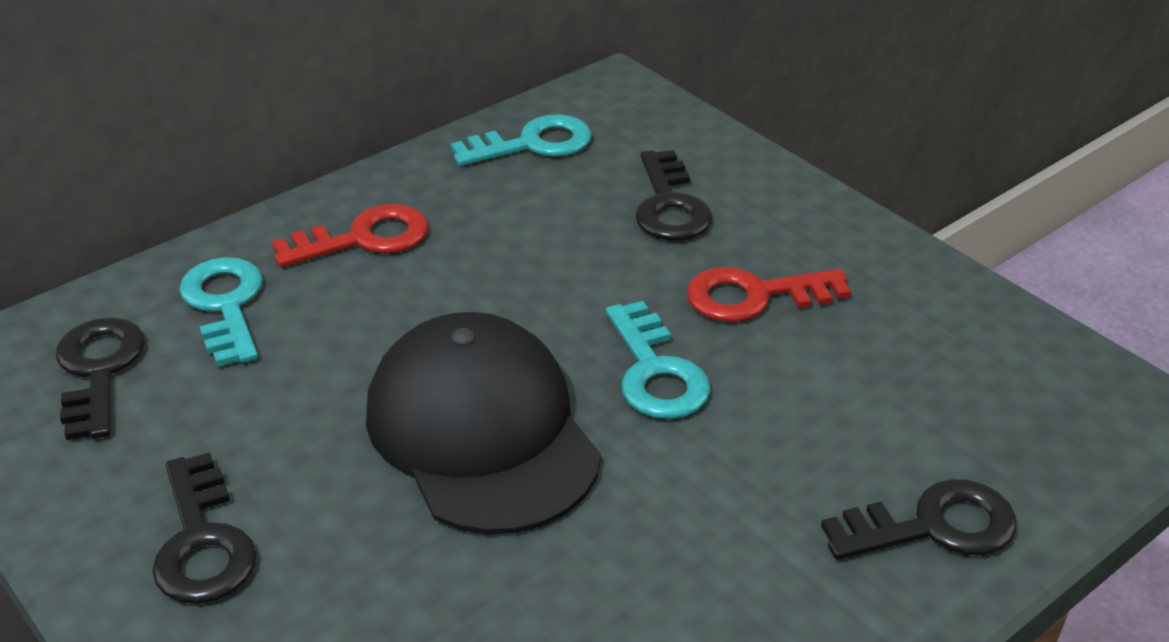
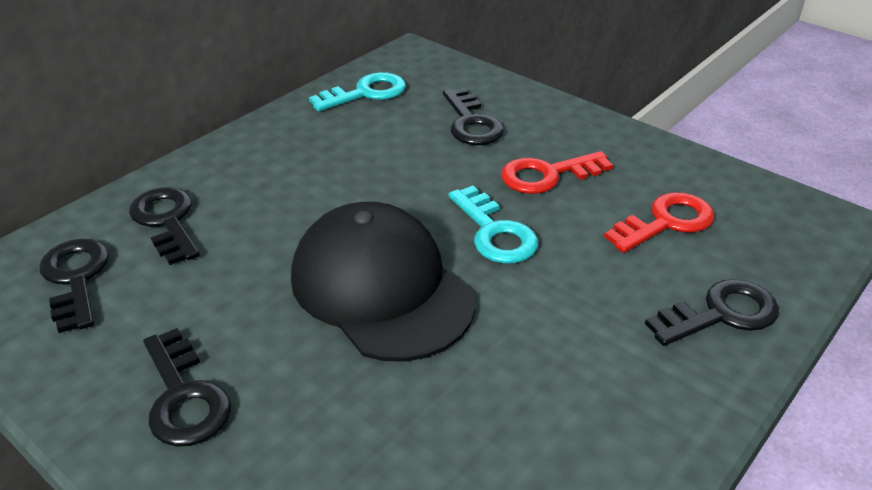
camera: 10 degrees left, 0 degrees up
(225, 305) = (166, 221): turquoise key -> black key
(364, 238) = (261, 165): red key -> red key (666, 222)

